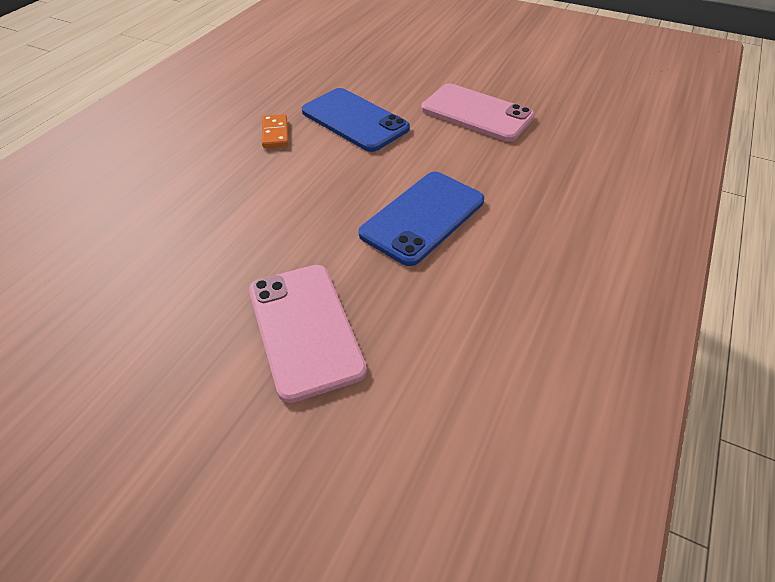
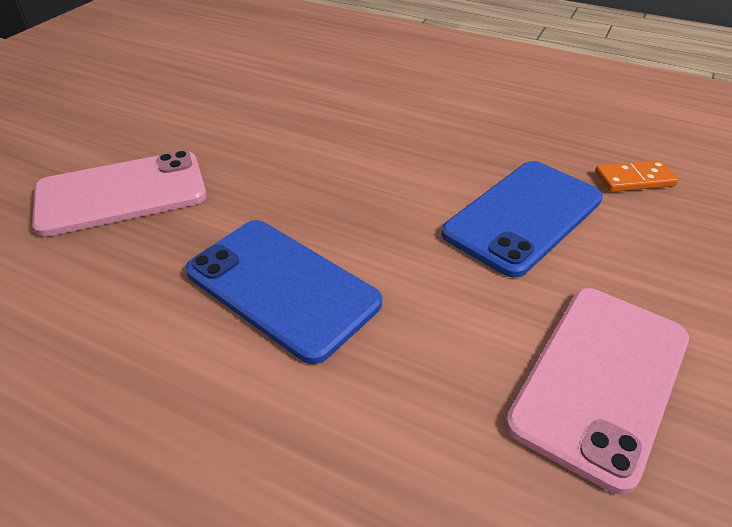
camera: 90 degrees right, 5 degrees down
(275, 133) = (471, 150): orange domino -> orange domino (634, 179)

